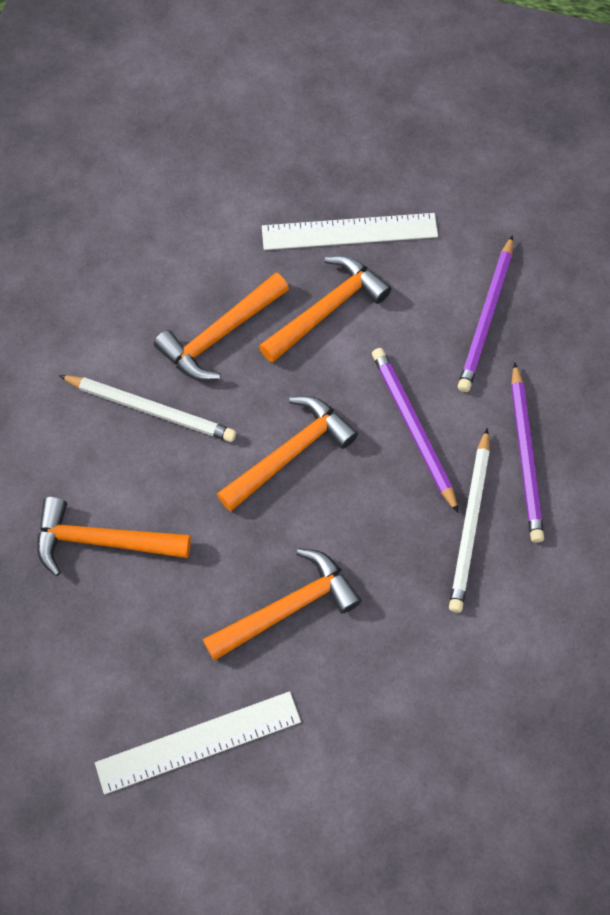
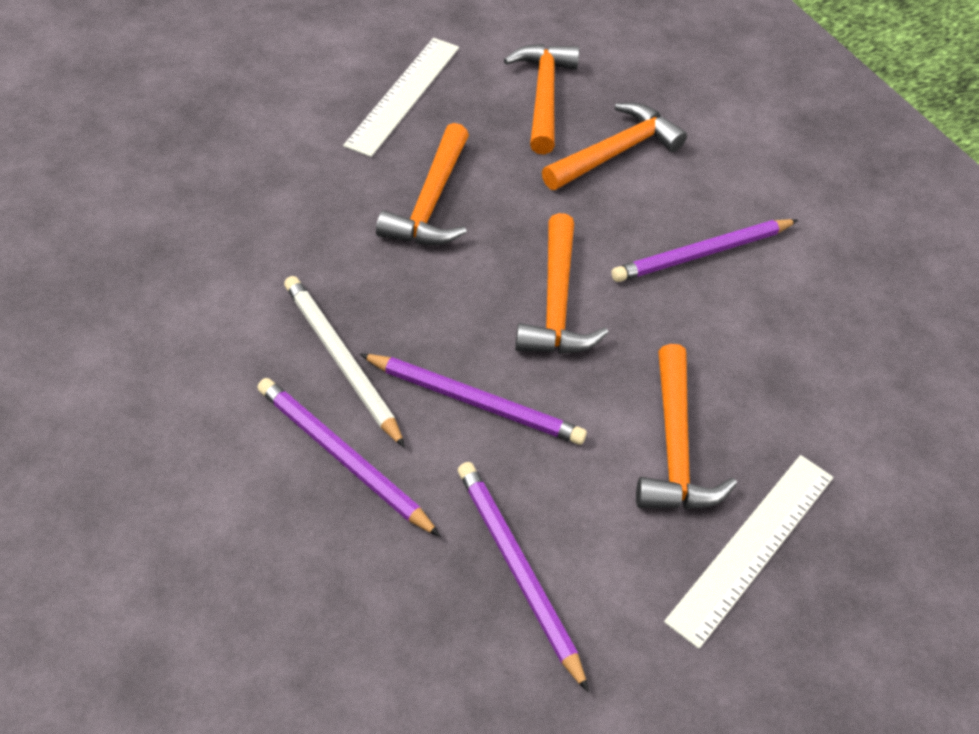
camera: 130 degrees right, 15 degrees down
(151, 409) = (702, 254): white pencil -> purple pencil
(220, 334) = (731, 350): orange hammer -> orange hammer (543, 96)

